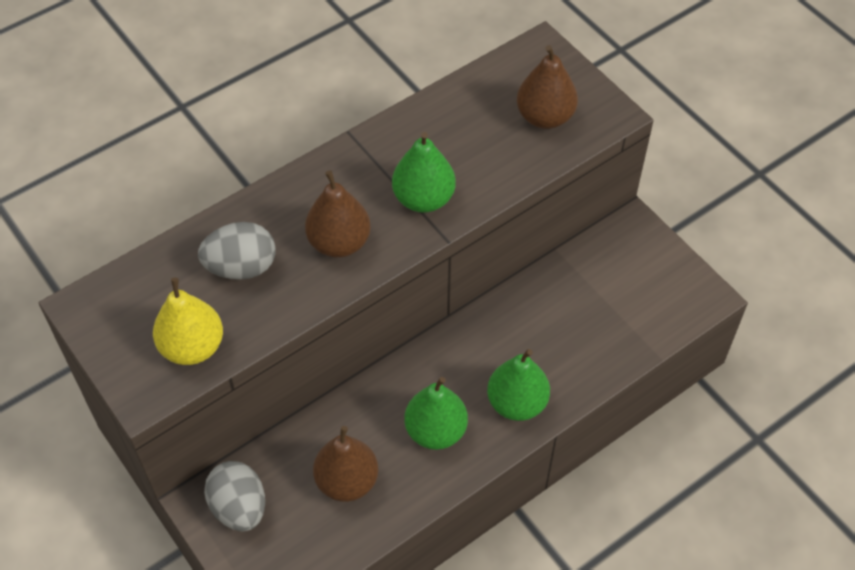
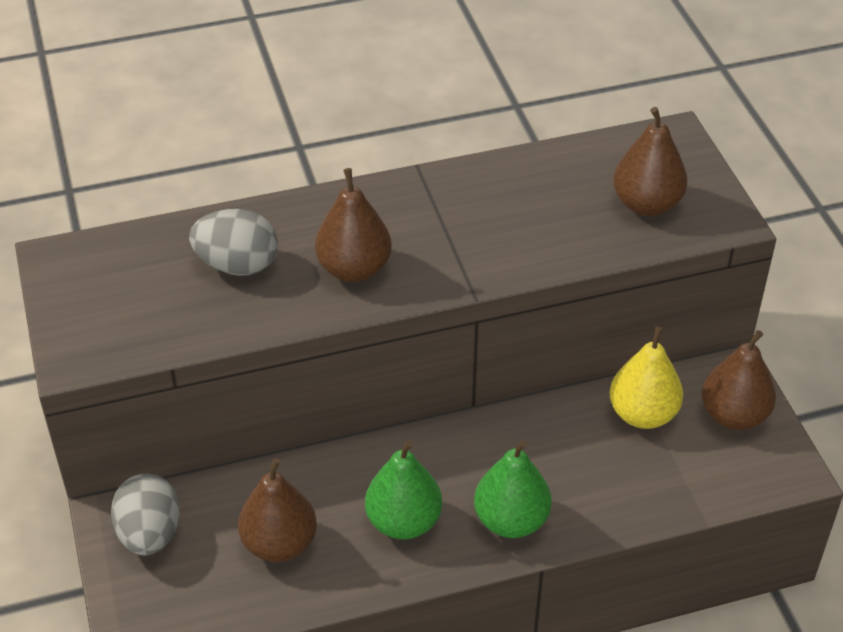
camera: 20 degrees right, 10 degrees down
(192, 347) = (148, 327): yellow pear -> yellow pear (643, 414)
(423, 199) = (468, 250): green pear -> none
(647, 262) = (733, 415): none -> brown pear

